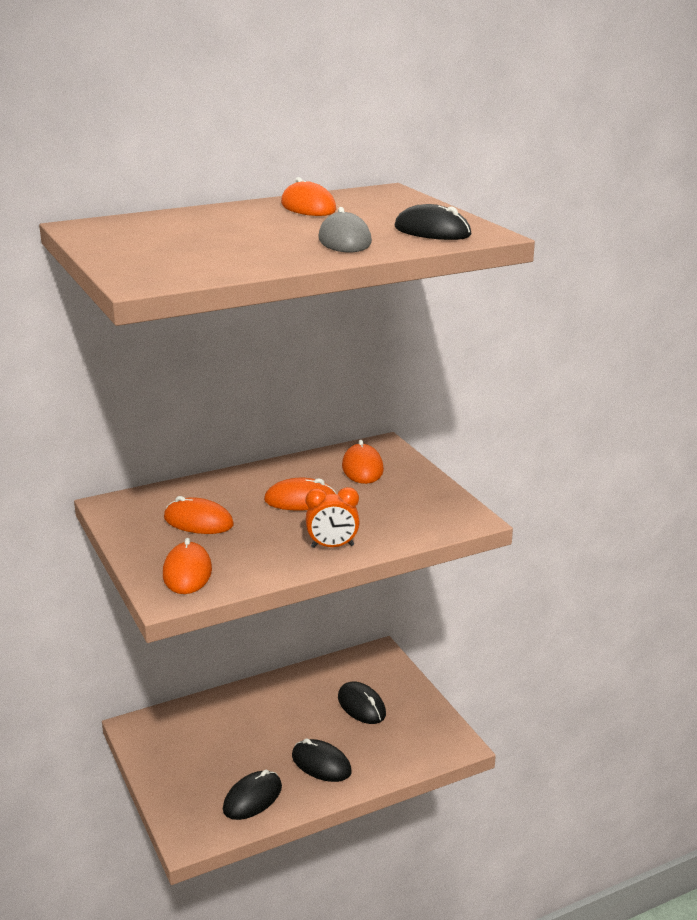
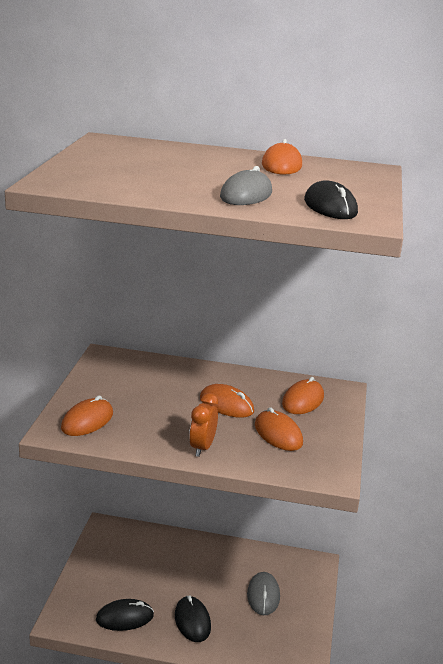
camera: 35 degrees right, 0 degrees up
(198, 521) = (141, 390): orange mouse -> orange mouse (278, 434)
(332, 546) = (202, 447): orange clock -> orange clock turned 75 degrees clockwise
(361, 706) = (263, 595): black mouse -> grey mouse

